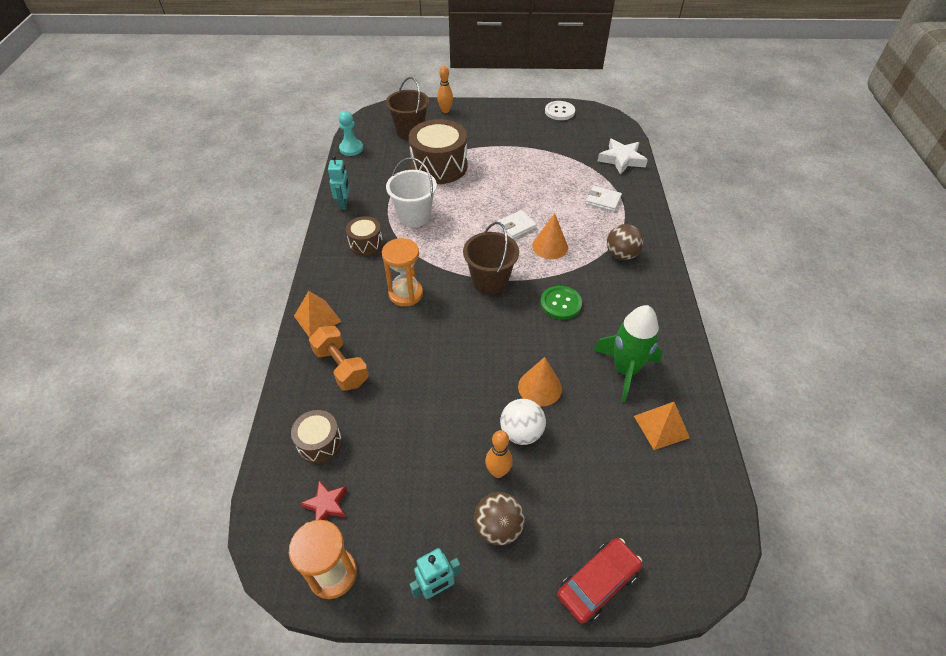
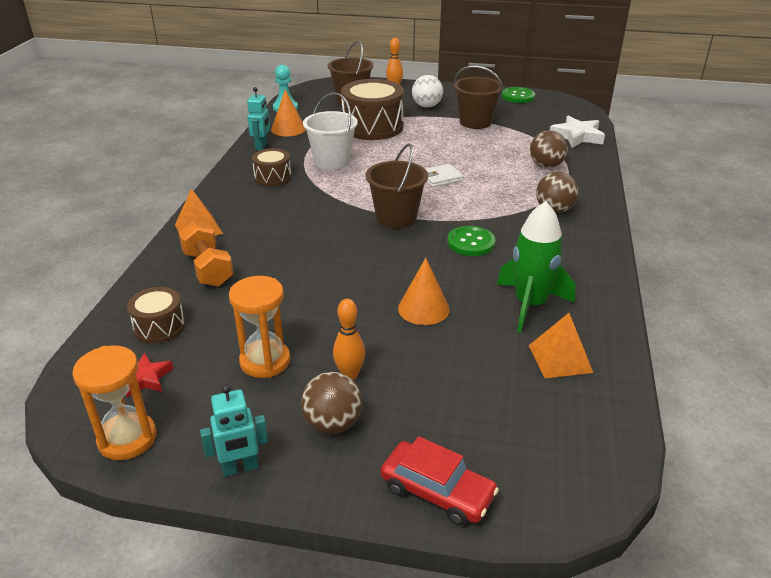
camera: 10 degrees right, 15 degrees down
(405, 294) = (300, 219): orange hourglass -> orange hourglass (265, 361)
(521, 432) = (389, 344): white ball -> white ball (426, 106)
(530, 150) = (475, 122): none -> brown bucket
(550, 246) = (473, 196): orange cone -> orange cone (288, 129)
(559, 112) = (518, 96): white button -> green button
(598, 583) = (437, 491): red car -> red car turned 60 degrees clockwise
(603, 200) = (546, 166): white wallet -> brown ball

